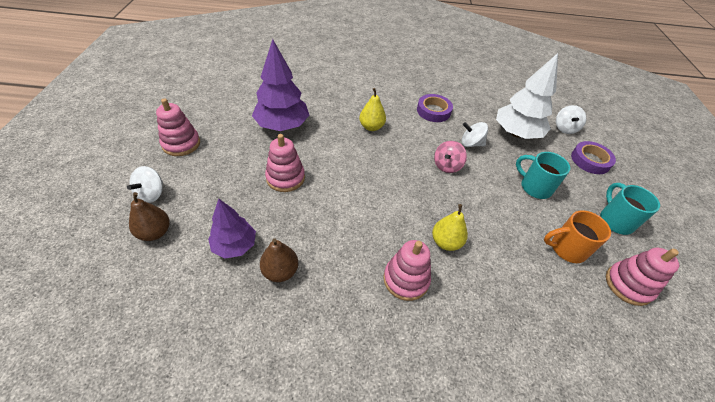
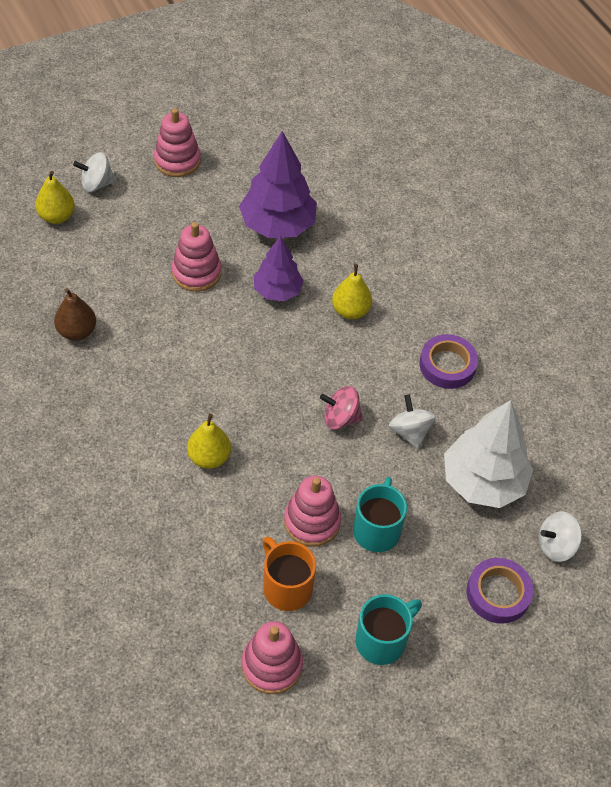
camera: 60 degrees right, 5 degrees up
(155, 232) = (57, 216): brown pear -> yellow pear
(235, 245) = (82, 282): purple tree -> purple tree (277, 291)
(406, 279) = (134, 438): pink stacking toy -> pink stacking toy (312, 522)

